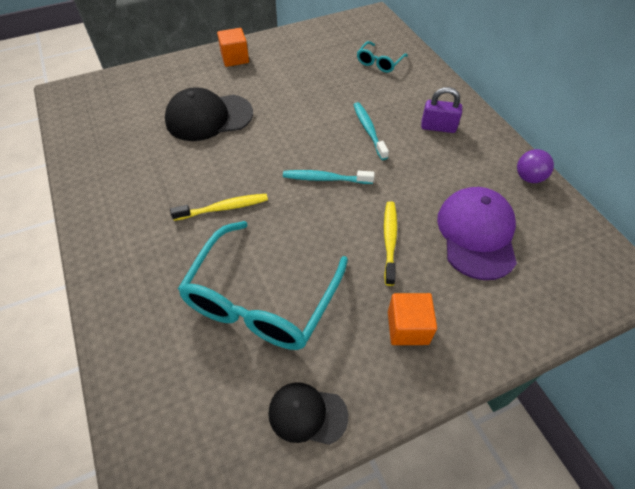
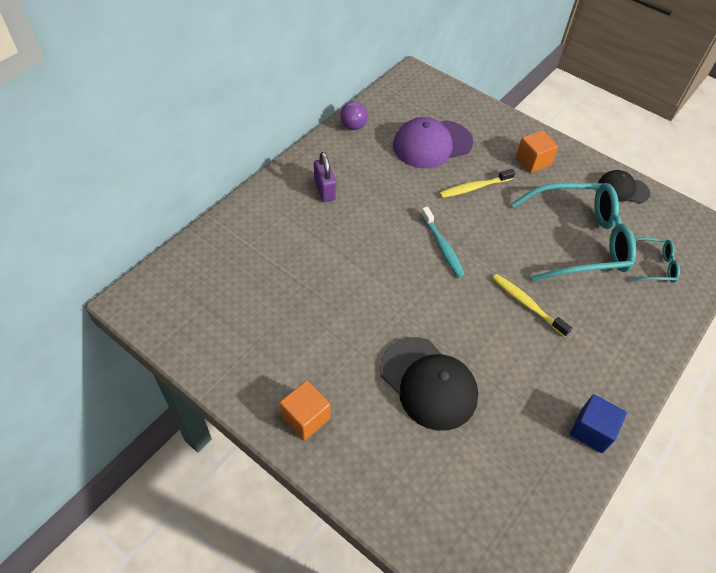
camera: 120 degrees left, 0 degrees up
(92, 187) = (591, 430): none -> blue cube
(307, 414) = (623, 189): black cap -> black cap turned 120 degrees clockwise
(369, 130) = (360, 237): turquoise toothbrush -> none
(379, 62) = (240, 263): turquoise glasses -> turquoise glasses (653, 266)

